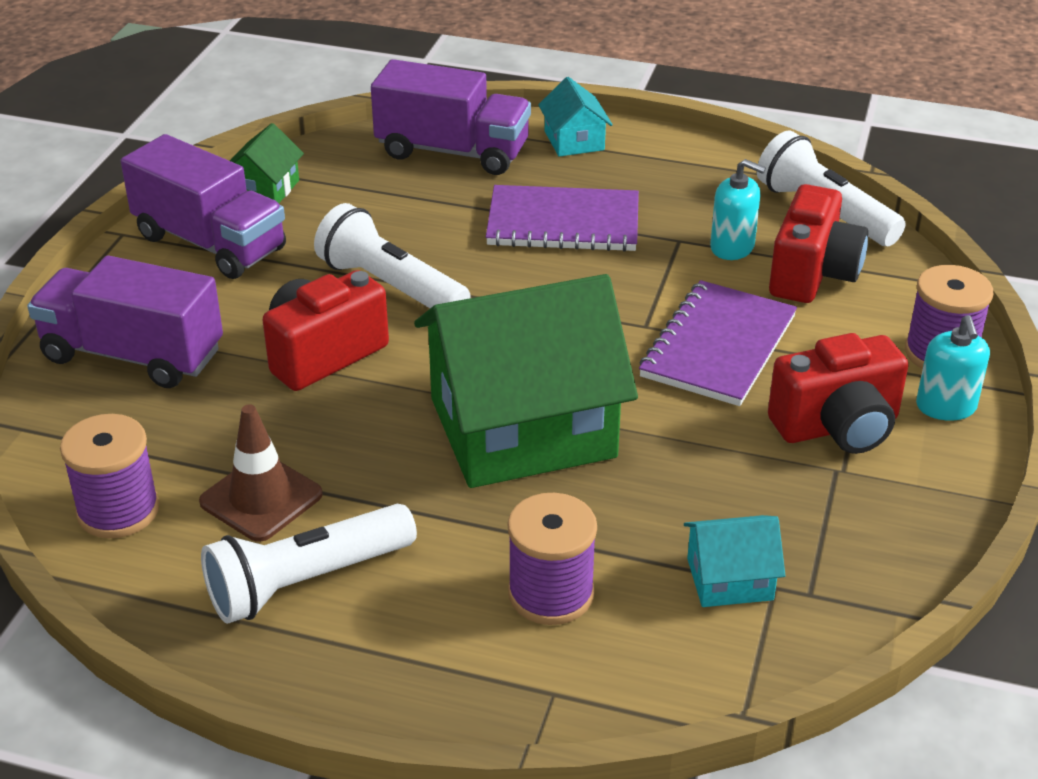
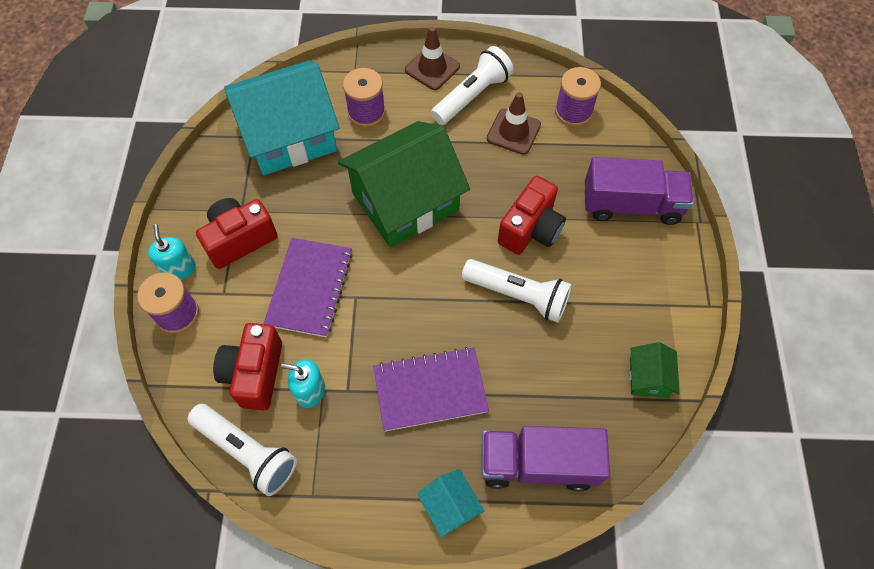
camera: 165 degrees right, 25 degrees up
(210, 243) = (649, 309): purple truck -> none
(366, 660) = (432, 68): none -> brown traffic cone
(730, 579) = (289, 136): turquoise house -> turquoise house, size x2.32

